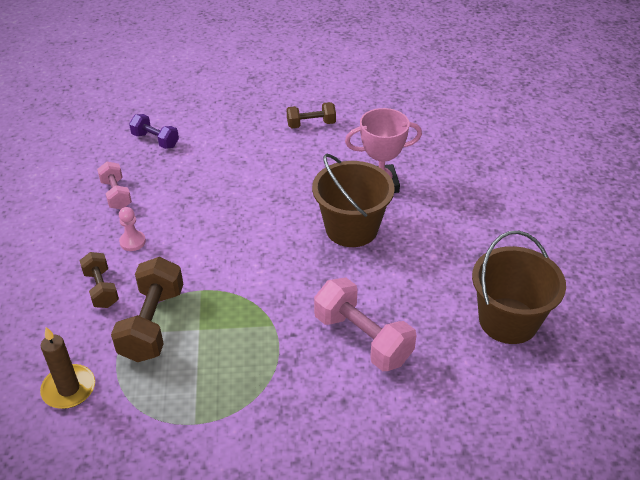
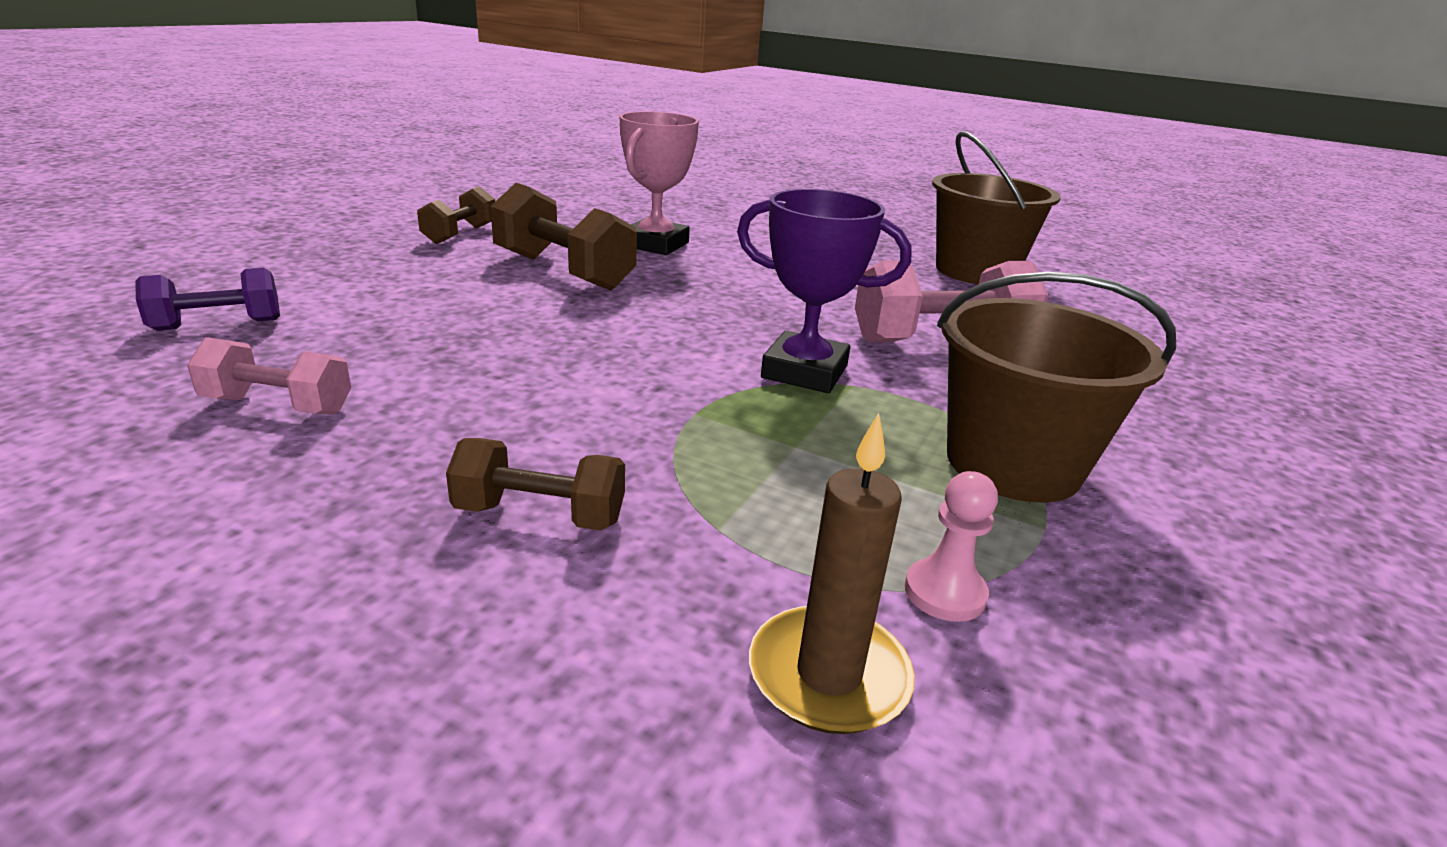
camera: 60 degrees left, 15 degrees down
(132, 242) = (455, 433): pink pawn -> pink pawn (945, 593)
(152, 324) = (728, 487): brown dumbbell -> brown dumbbell (563, 271)
(271, 304) = (804, 372): none -> purple trophy
(351, 228) = (714, 281): brown bucket -> brown bucket (1013, 464)

